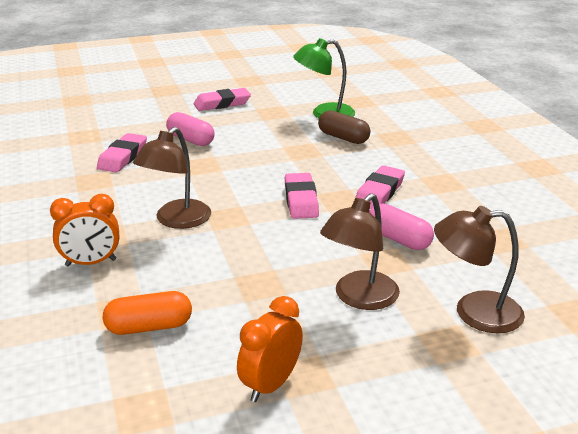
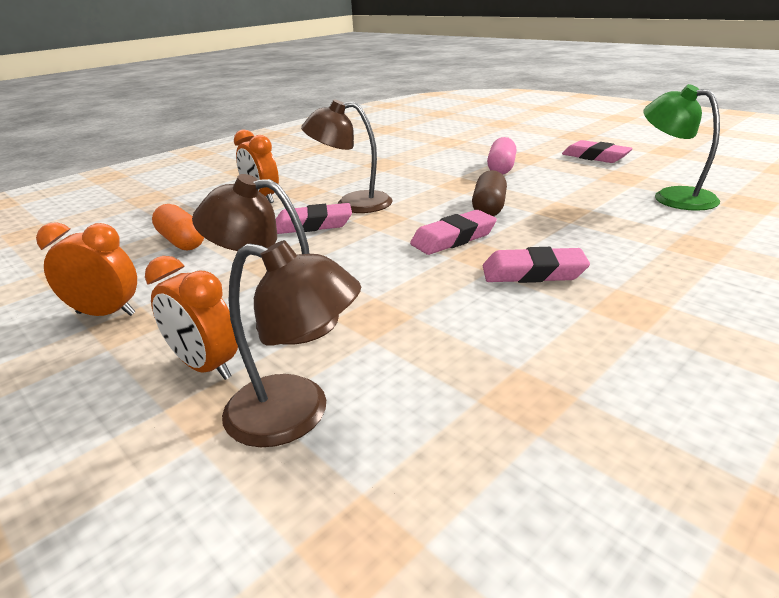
camera: 65 degrees right, 0 degrees up
(123, 157) = (433, 160): pink eraser -> pink eraser (313, 225)
(343, 138) = (634, 220): brown capsule -> brown capsule (489, 207)
(398, 339) = (206, 366): none -> orange clock
(399, 239) = (433, 313): pink capsule -> none
(474, 312) = (296, 415): brown lamp -> brown lamp turned 135 degrees clockwise

